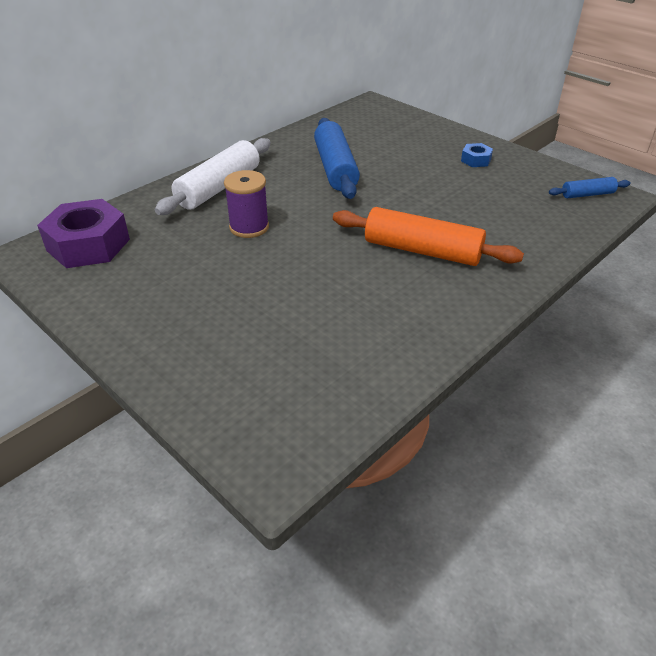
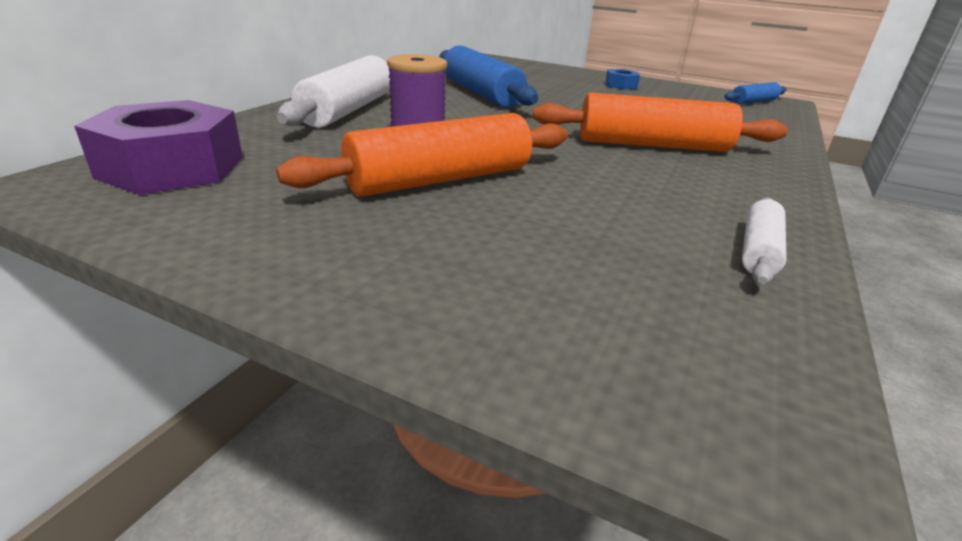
camera: 20 degrees left, 10 degrees down
(238, 274) = (440, 179): none -> orange rolling pin
(391, 364) = (758, 251): none -> white rolling pin

